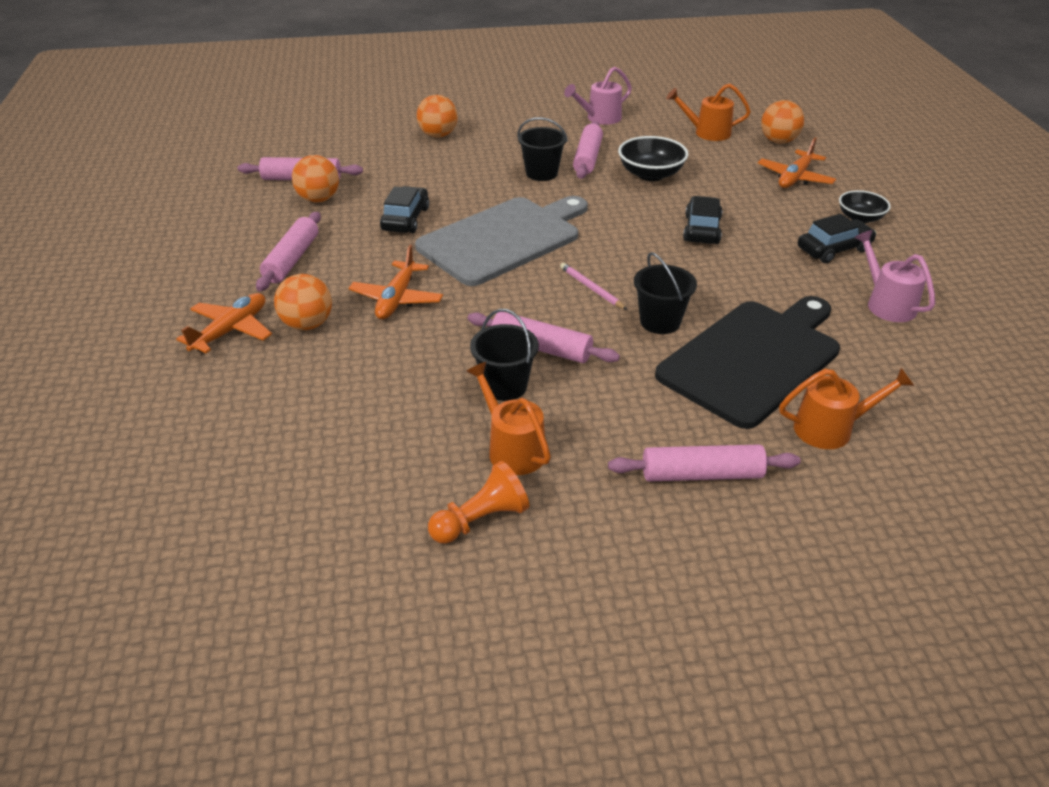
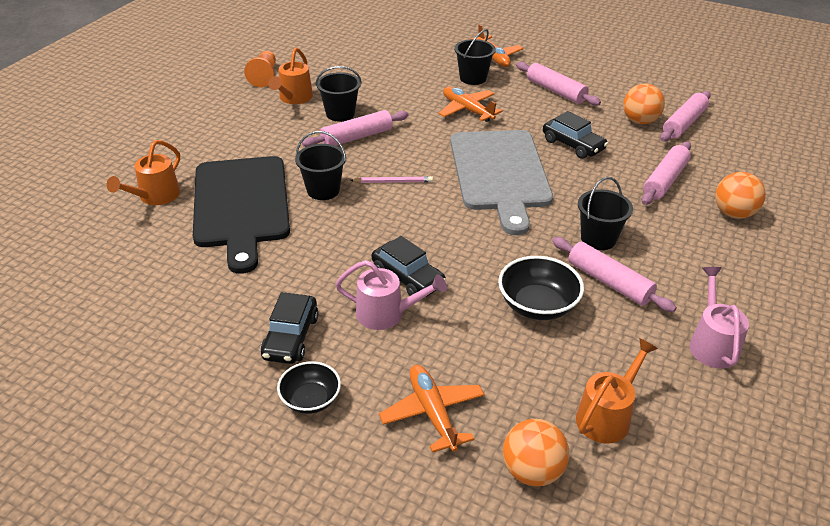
camera: 125 degrees right, 0 degrees up
(307, 324) = (473, 78): orange ball -> black bucket
(511, 448) = (293, 98): orange watering can -> orange watering can turned 105 degrees clockwise
(702, 474) = (197, 139): pink rolling pin -> pink rolling pin (664, 180)
(886, 303) = (198, 309): pink watering can -> pink watering can (387, 314)

